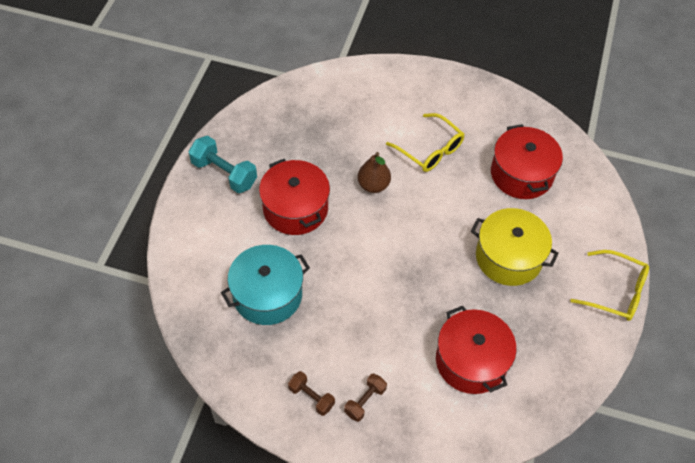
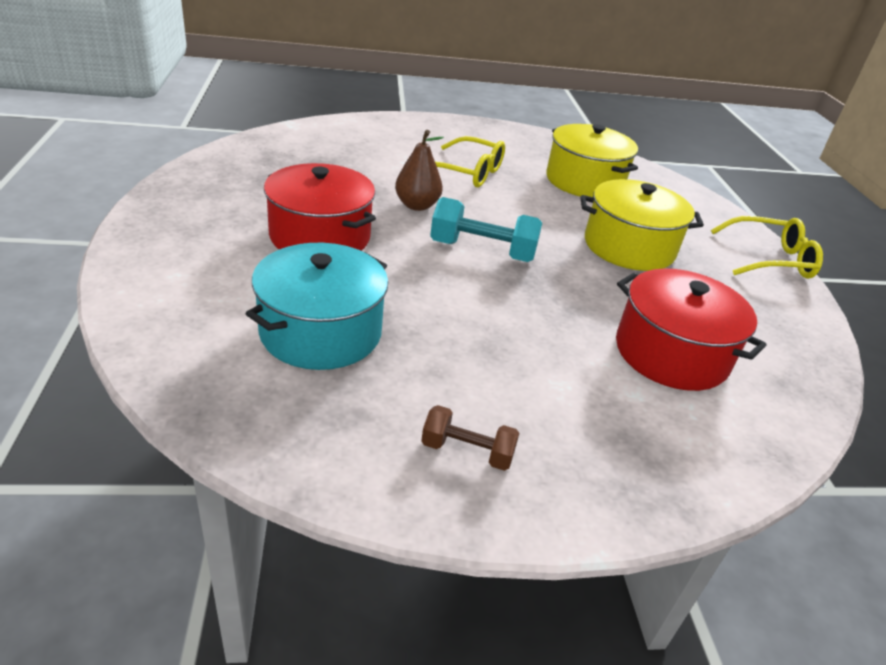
camera: 25 degrees left, 20 degrees down
(224, 173) = (194, 215): turquoise dumbbell -> turquoise dumbbell (482, 251)
(365, 401) = (559, 436): brown dumbbell -> none
(521, 174) = (584, 181): red pot -> yellow pot

